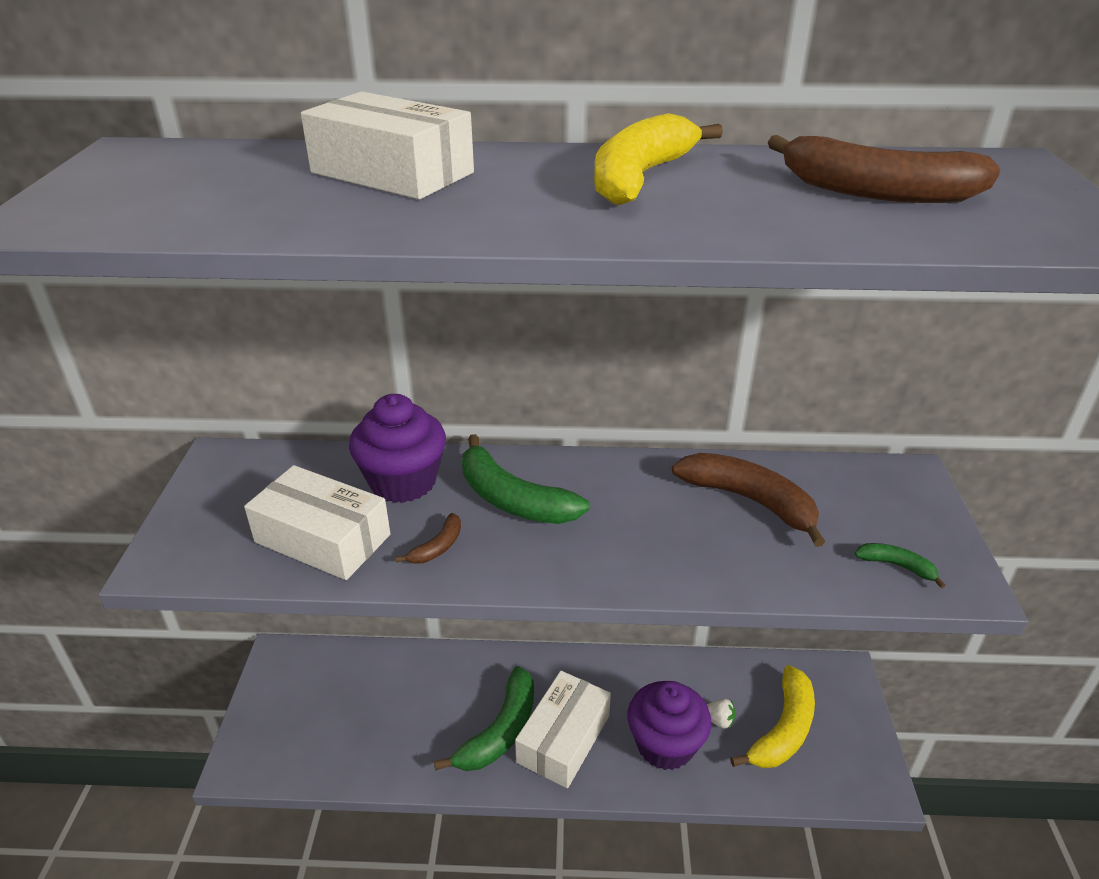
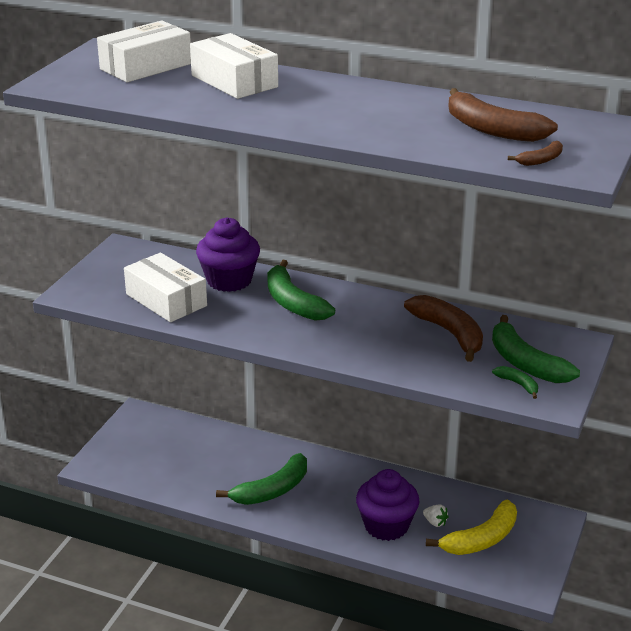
camera: 20 degrees right, 5 degrees down
(437, 547) = (232, 317): brown banana -> brown banana (540, 160)
(563, 738) = (314, 505): white box -> white box (146, 66)
(640, 177) = (367, 102): yellow banana -> none
(876, 526) = (525, 363): none -> green banana

